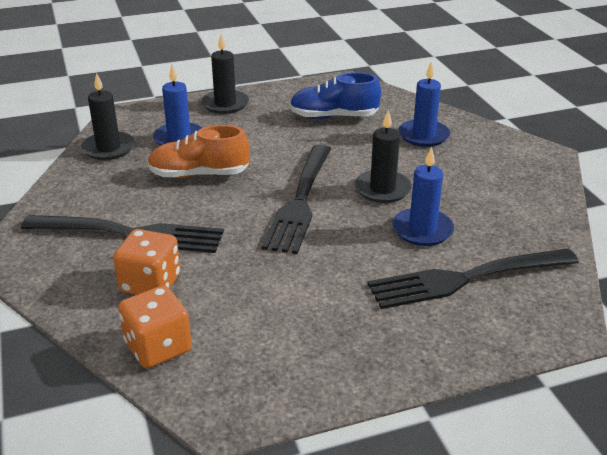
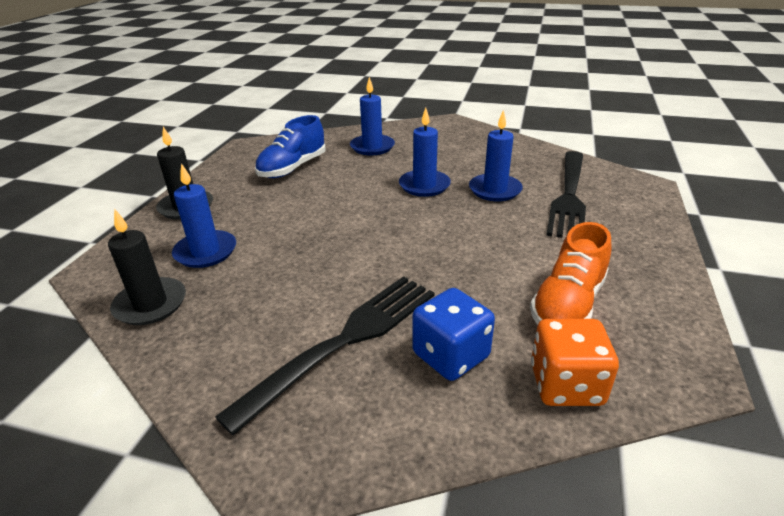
camera: 55 degrees left, 0 degrees up
(150, 284) = (451, 355): orange dice -> blue dice
(199, 174) = (288, 261): orange shoe -> orange shoe (568, 304)
(300, 201) = (399, 224): black fork -> none
(382, 189) = (424, 185): black candle -> blue candle

